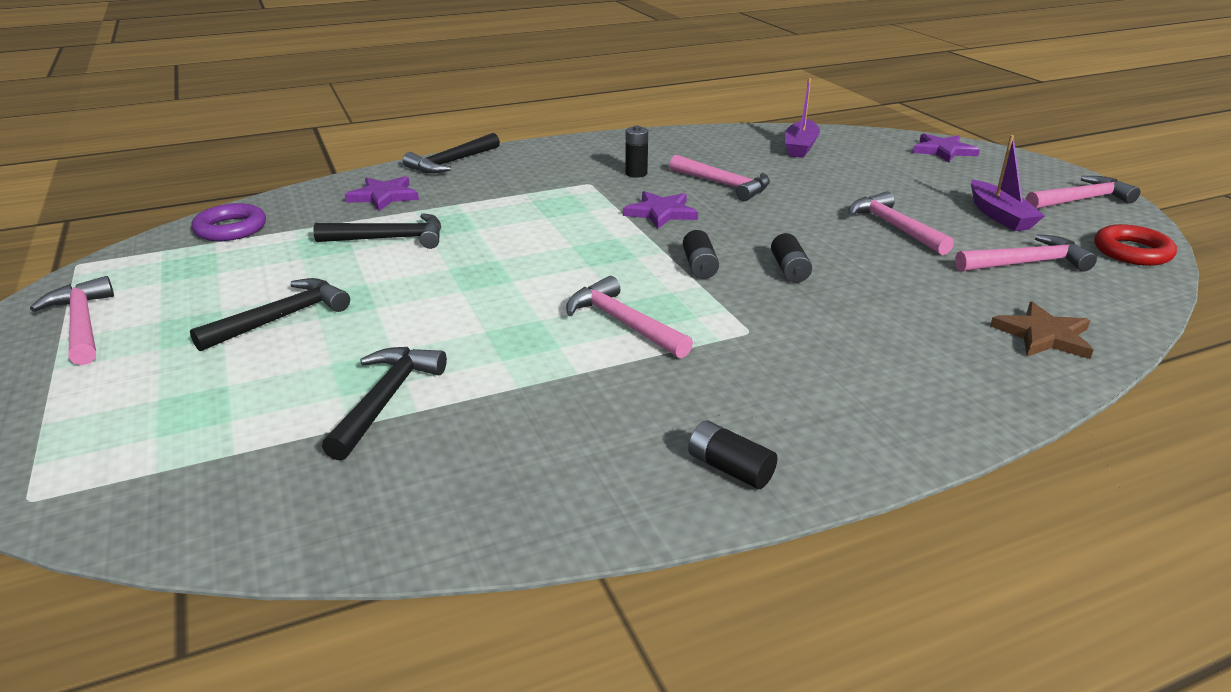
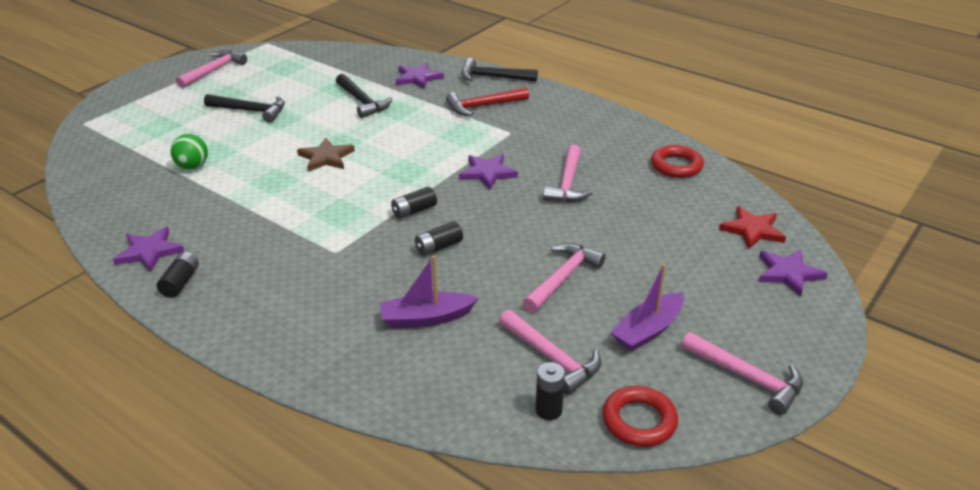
camera: 60 degrees right, 5 degrees up
(231, 229) = (336, 58): purple ring -> none
(386, 399) = (192, 166): black hammer -> green ball
(510, 182) = (483, 106): none -> red hammer
(612, 486) = (149, 252): none -> purple star
(622, 323) = (315, 206): pink hammer -> none
(636, 173) = (549, 144): black battery -> black battery (548, 410)
(740, 140) = (676, 166): none -> red ring
(800, 147) = (697, 196): purple boat -> purple boat (426, 318)
(871, 144) = (752, 230): none -> red star
(1043, 335) = (420, 381): brown star -> brown star (326, 157)

